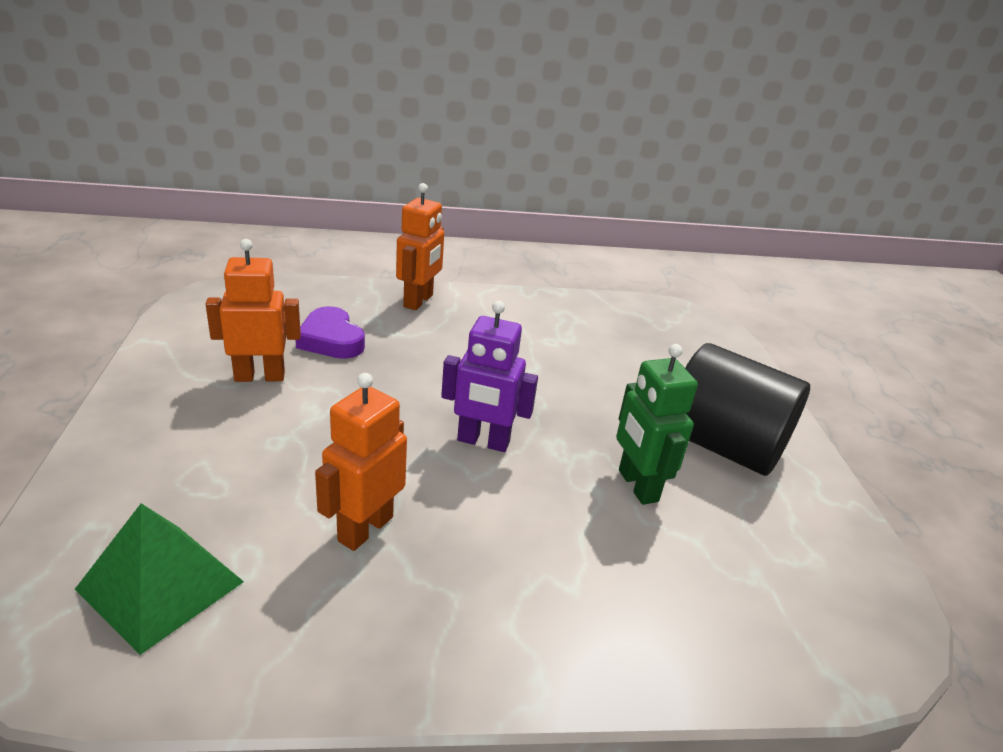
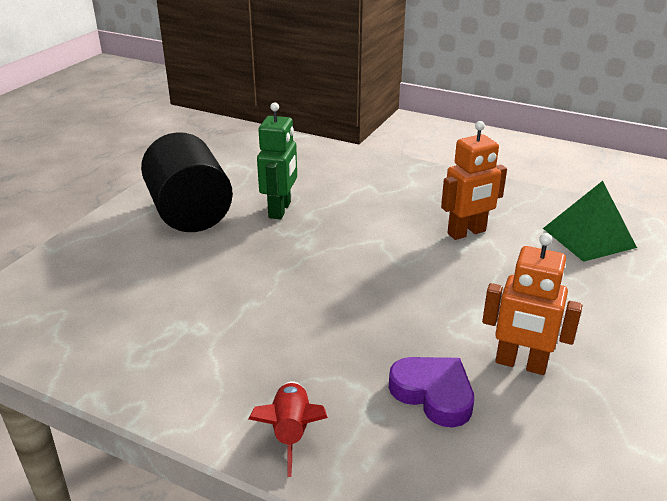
camera: 145 degrees left, 0 degrees up
(331, 340) = (433, 394): purple heart -> purple heart turned 45 degrees counterclockwise
(419, 301) = (291, 432): orange robot -> red rocket
(483, 442) = (355, 257): purple robot -> none

